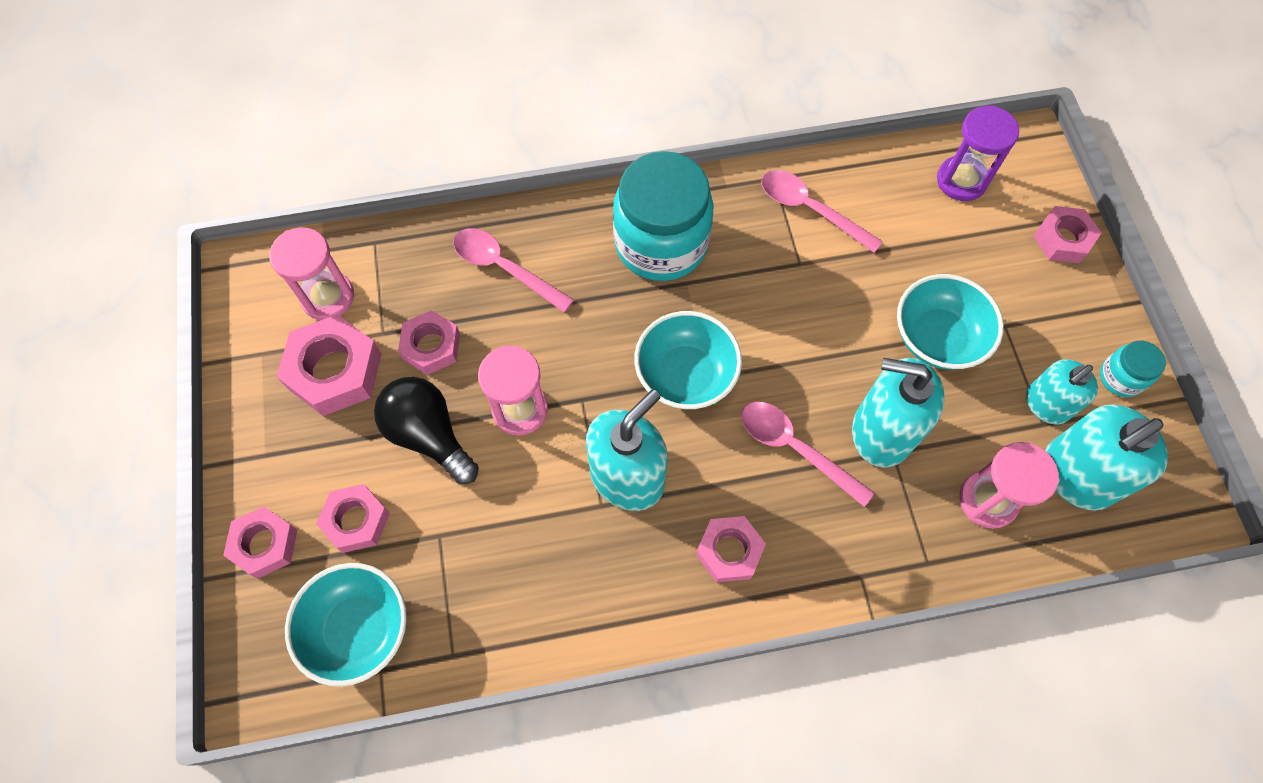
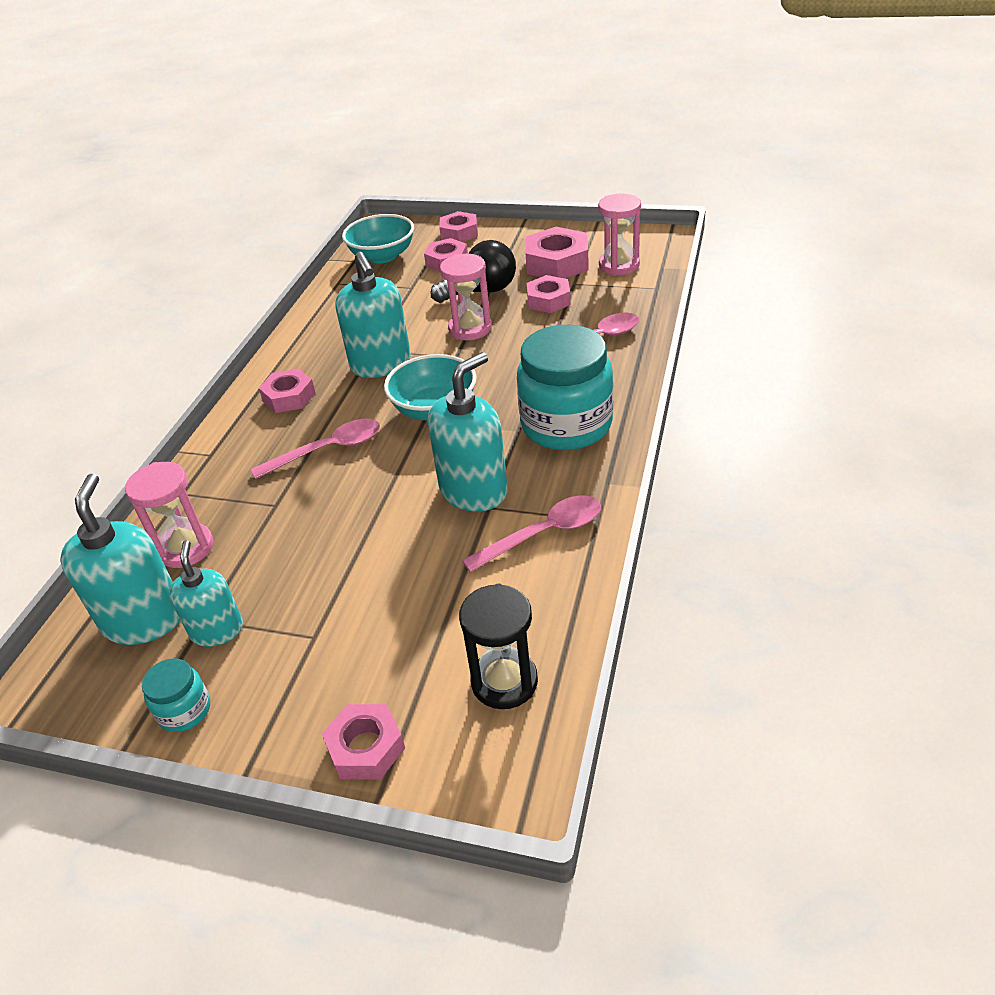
camera: 120 degrees right, 25 degrees down
(881, 432) = (296, 504): turquoise soap dispenser -> turquoise soap dispenser (474, 491)
(937, 337) = (343, 576): turquoise bowl -> none
(961, 180) = (504, 681): purple hourglass -> black hourglass

